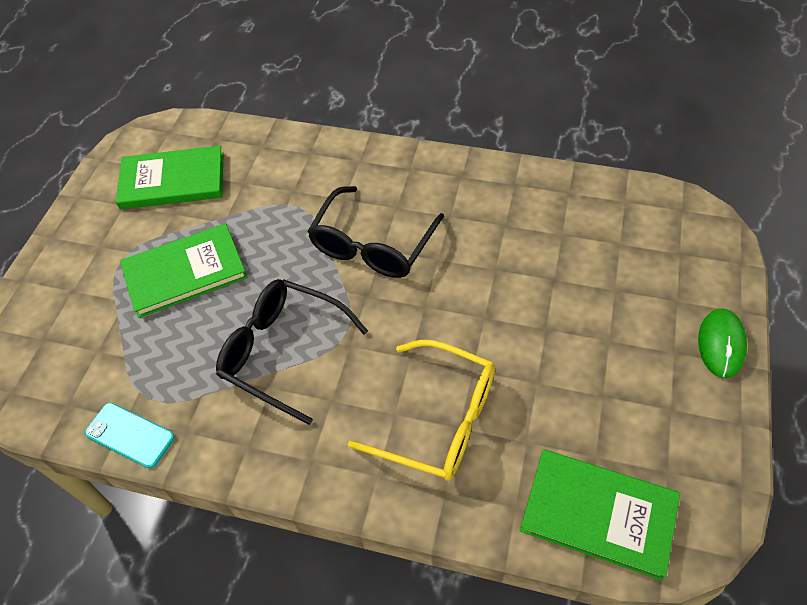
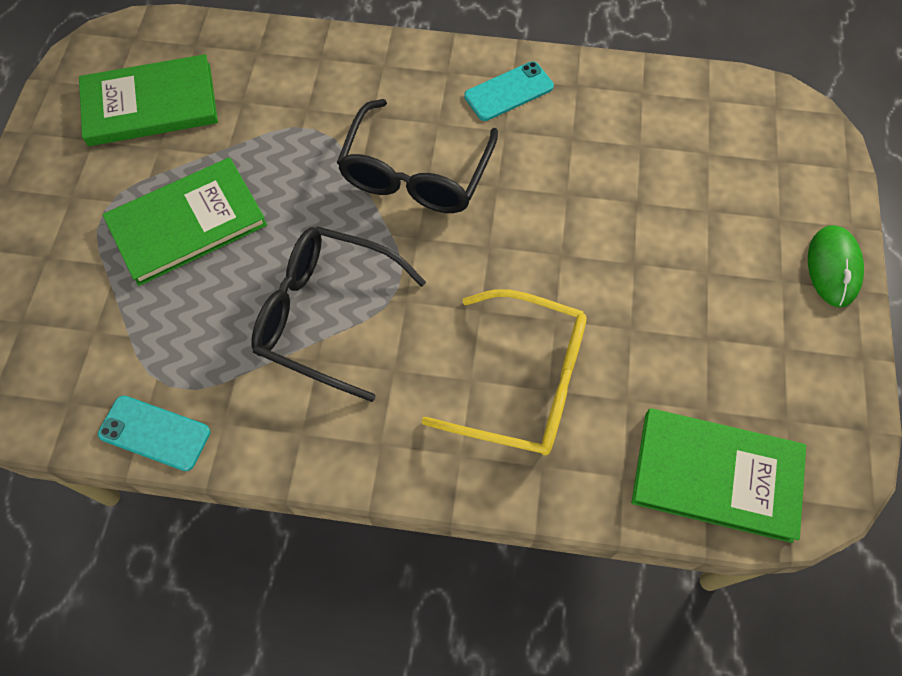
camera: 10 degrees left, 10 degrees up
(457, 186) = (509, 91): none -> turquoise phone

